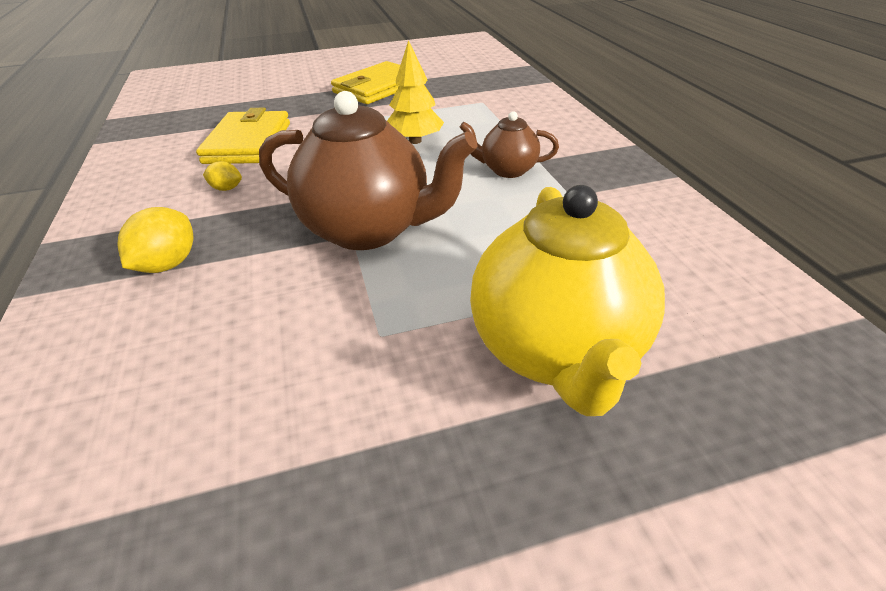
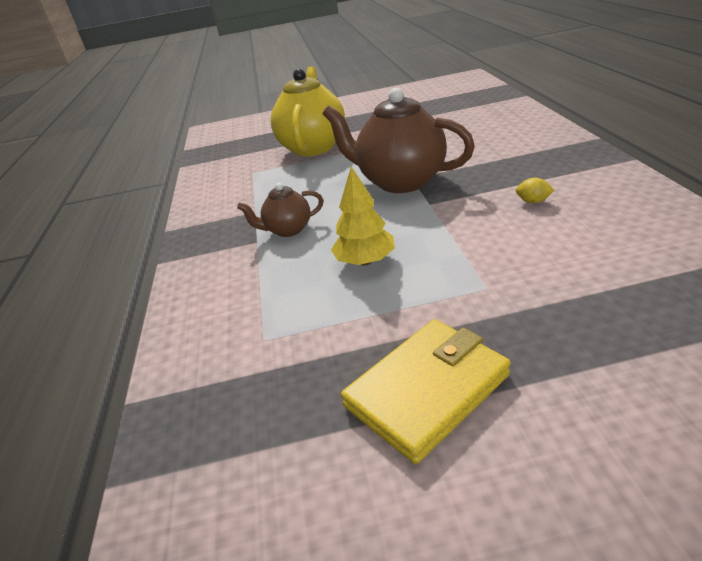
camera: 170 degrees left, 5 degrees down
(168, 264) = (522, 156): yellow lemon -> none
(248, 143) = (562, 253): yellow wallet -> none
(507, 170) = (288, 230): brown teapot -> brown teapot turned 150 degrees clockwise

